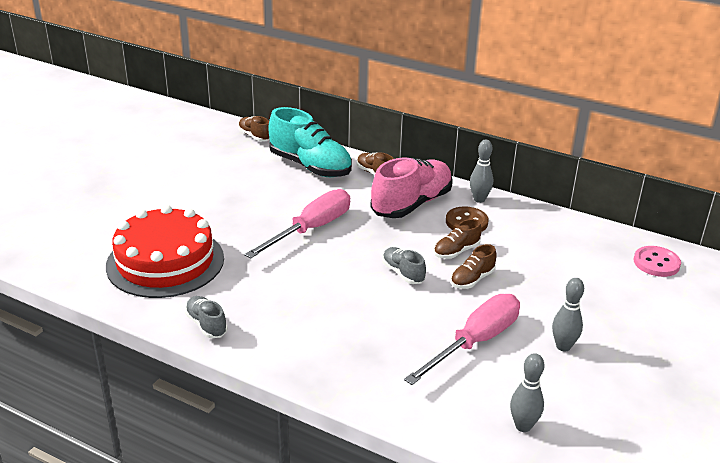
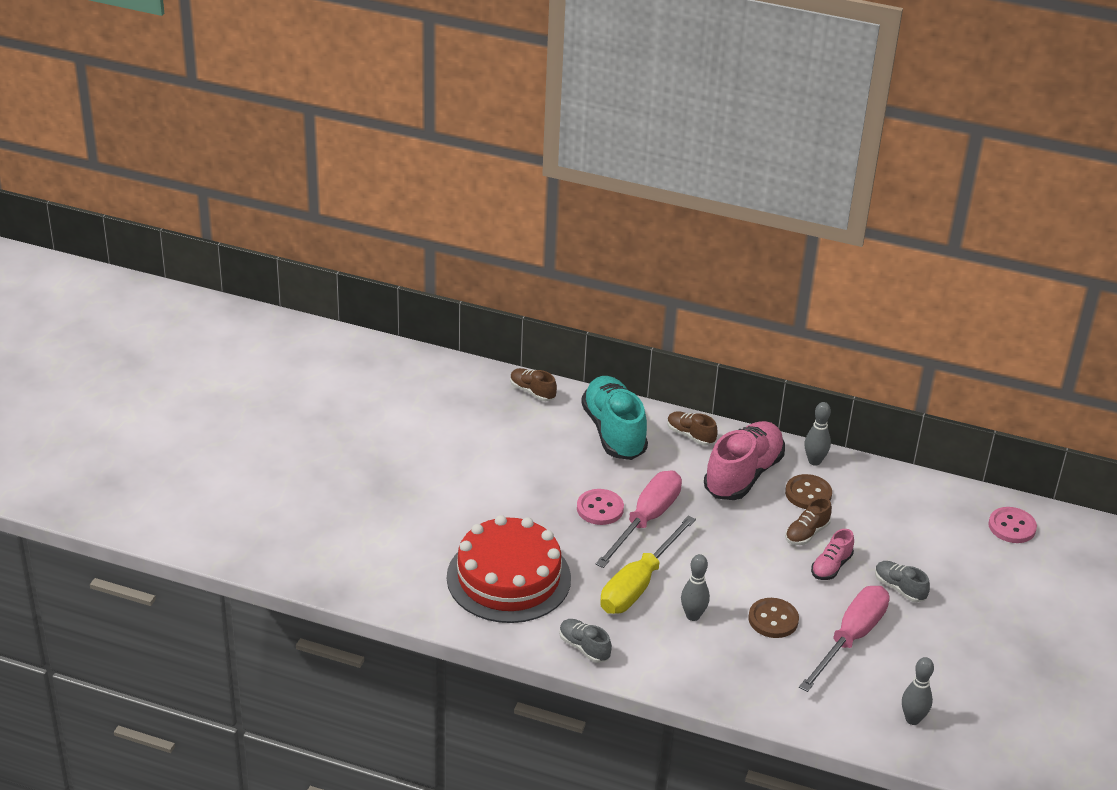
camera: 10 degrees left, 5 degrees up
(273, 217) = (600, 508): none -> pink button
(283, 277) = (638, 584): none -> yellow screwdriver
(310, 166) = (614, 432): turquoise shoe -> turquoise shoe turned 135 degrees counterclockwise
(401, 318) = (773, 619): none -> brown button
(403, 273) = (759, 566): grey shoe -> grey shoe (899, 588)
(472, 279) = (831, 566): brown shoe -> pink shoe
(563, 346) = (934, 634): grey bowling pin -> grey bowling pin (693, 616)

